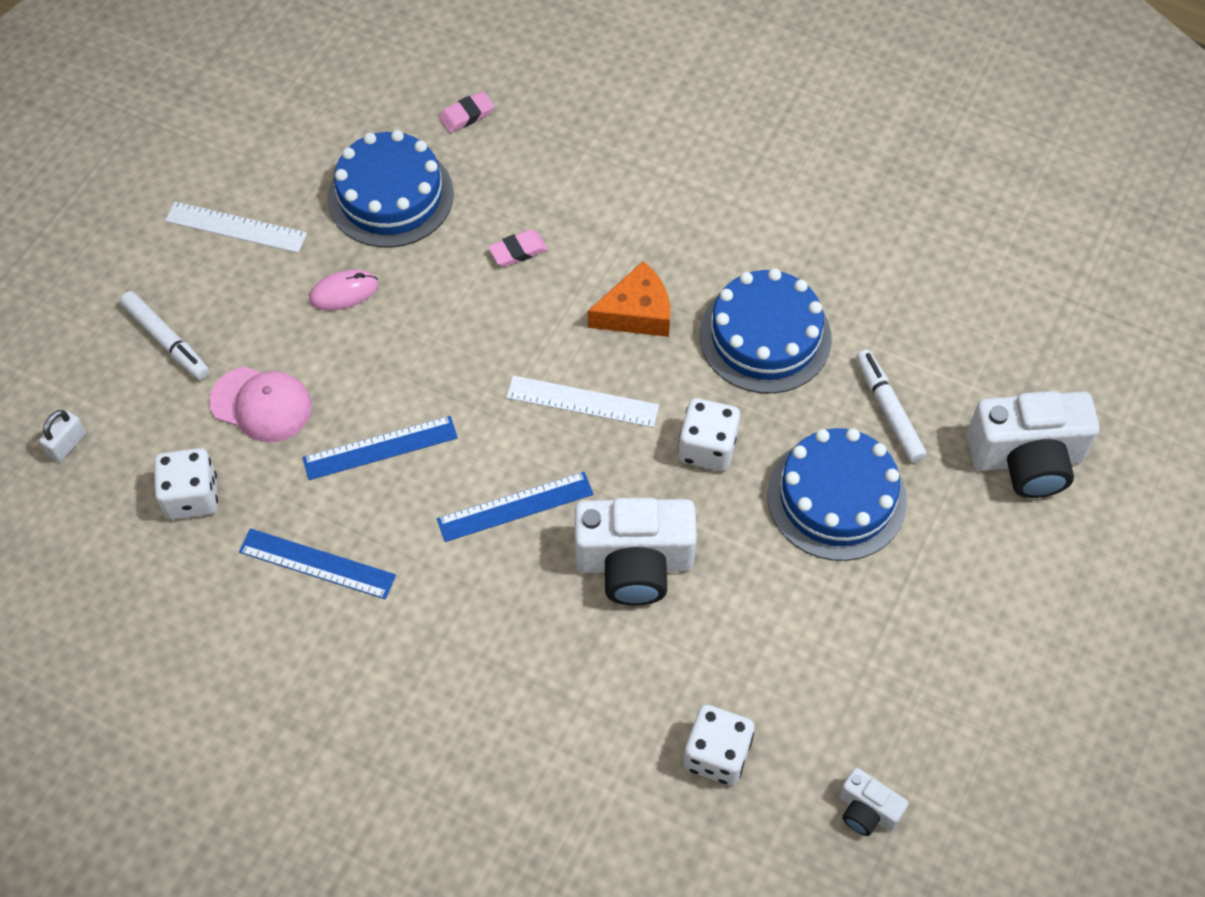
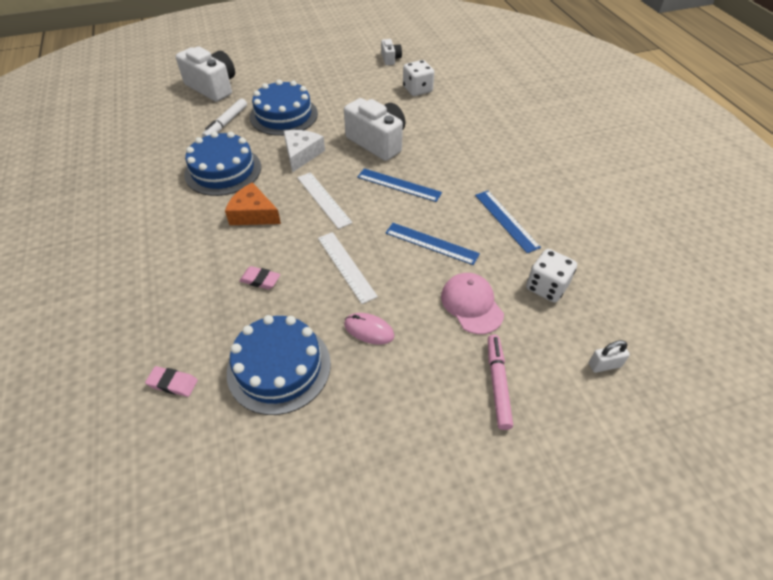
camera: 135 degrees left, 10 degrees down
(166, 340) = (497, 384): white marker -> pink marker
(236, 227) = (388, 428): white ruler -> white ruler (346, 266)
(707, 448) = (301, 154): white dice -> white cheese

